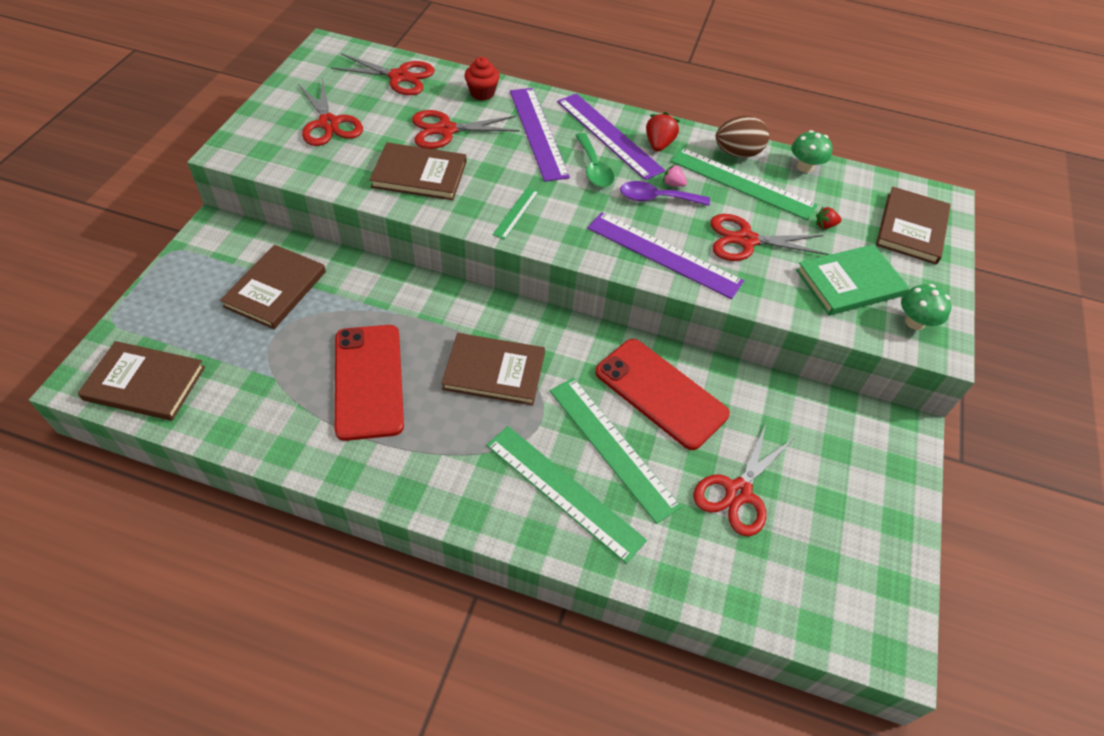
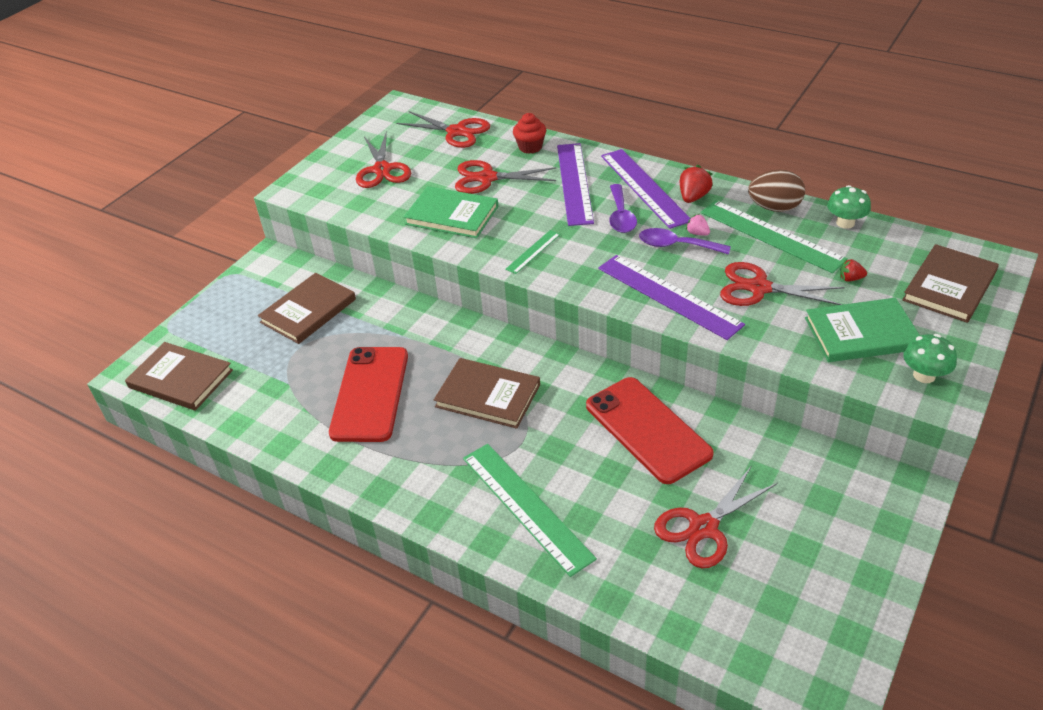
camera: 20 degrees right, 10 degrees down
(419, 174) = (452, 215): brown book -> green book
(594, 168) = (621, 216): green spoon -> purple spoon
(612, 446) = (585, 472): green ruler -> none

